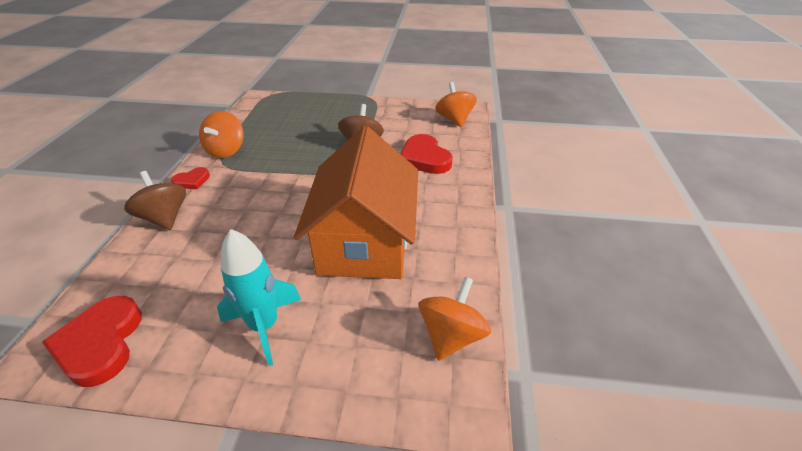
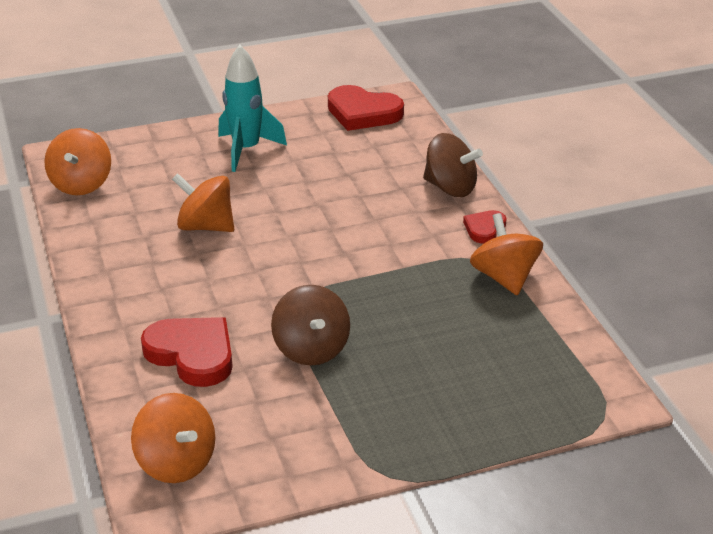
camera: 155 degrees right, 5 degrees down
(100, 343) = (363, 113): red heart -> red heart turned 150 degrees clockwise
(365, 242) = (206, 226): orange house -> orange spinning top

